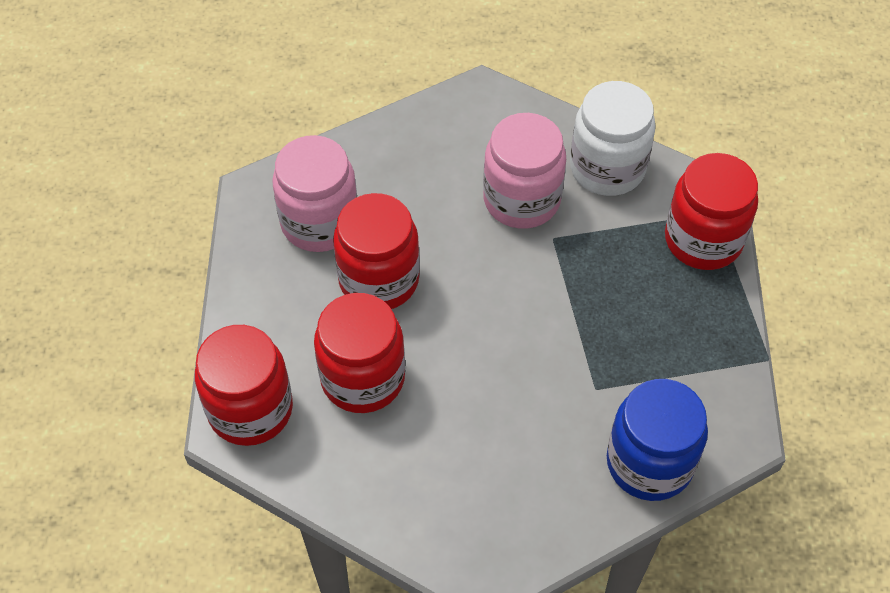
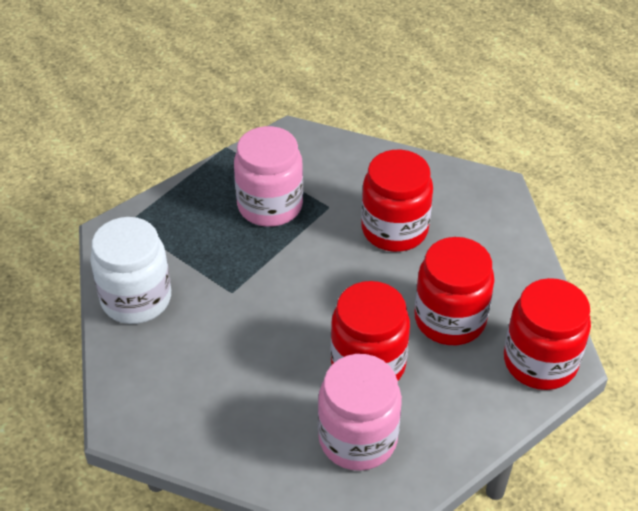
camera: 130 degrees left, 10 degrees down
(521, 200) = (214, 329): pink jar -> pink jar (270, 205)
(649, 463) = (352, 160): blue jar -> none
(703, 240) = (158, 217): red jar -> red jar (394, 230)

